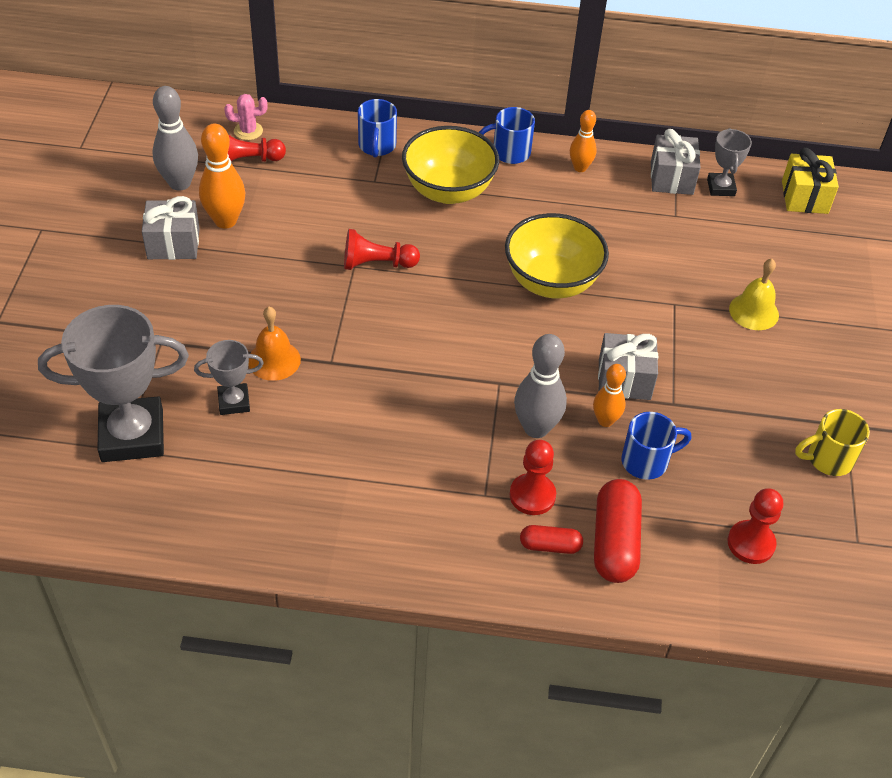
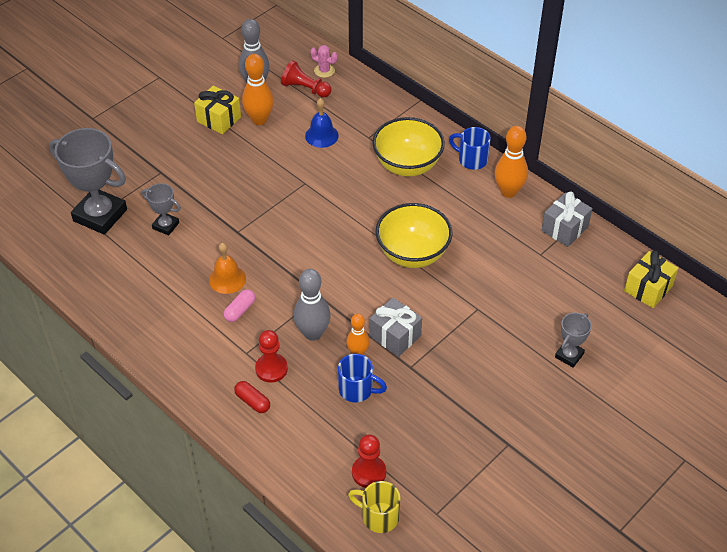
camera: 40 degrees right, 0 degrees up
(173, 243) = (219, 119): grey gift -> yellow gift
(274, 360) = (208, 214): orange bell -> orange bell (227, 279)
(319, 204) = (321, 135): none -> blue bell
(377, 146) = (391, 116): blue mug -> none
(377, 264) = (319, 188): red pawn -> none
(427, 450) = (240, 310): none -> pink capsule
(580, 168) = (508, 191): orange bowling pin -> orange bowling pin, size x1.60
(614, 542) = (290, 422): red capsule -> none
(721, 187) = (593, 252): grey trophy -> grey trophy (569, 355)
(754, 311) = (525, 342): yellow bell -> none
(828, 459) = (472, 456): yellow mug -> yellow mug (379, 516)

